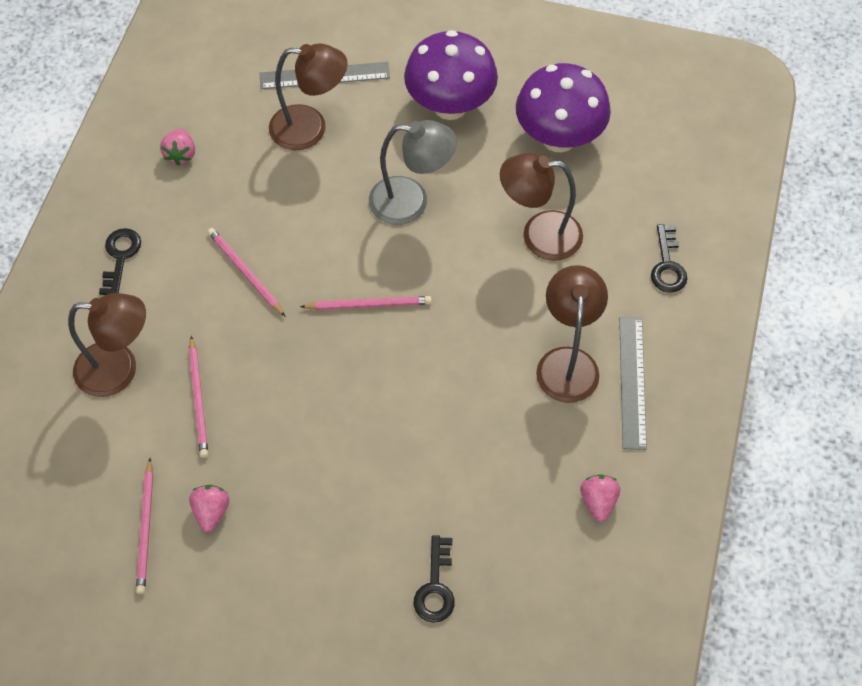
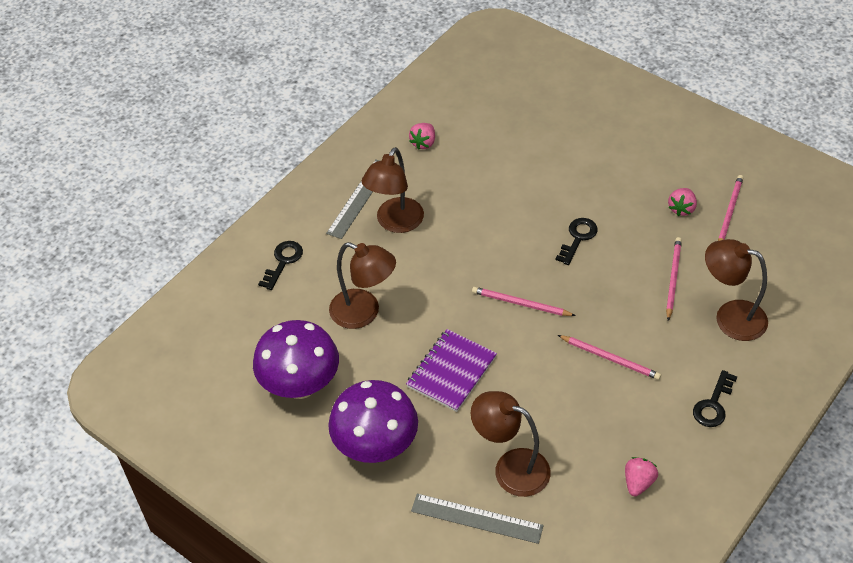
camera: 155 degrees left, 10 degrees down
(245, 272) = (610, 358): pink pencil -> pink pencil turned 45 degrees counterclockwise
(411, 202) = (451, 372): grey lamp -> purple notebook
(435, 587) = (548, 131): black key -> black key (578, 238)

